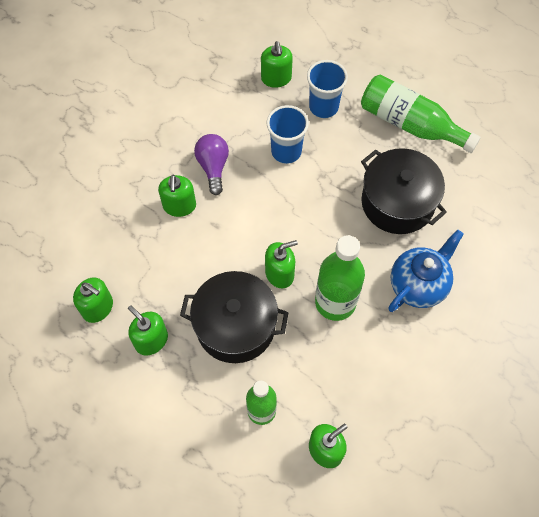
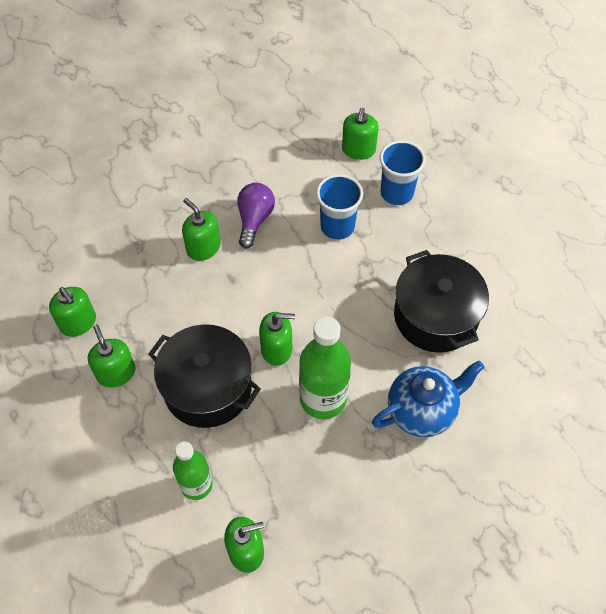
camera: 20 degrees right, 5 degrees down
(179, 206) = (203, 248): green soap dispenser -> green soap dispenser turned 120 degrees clockwise
(410, 124) = (484, 238): green bottle -> none

